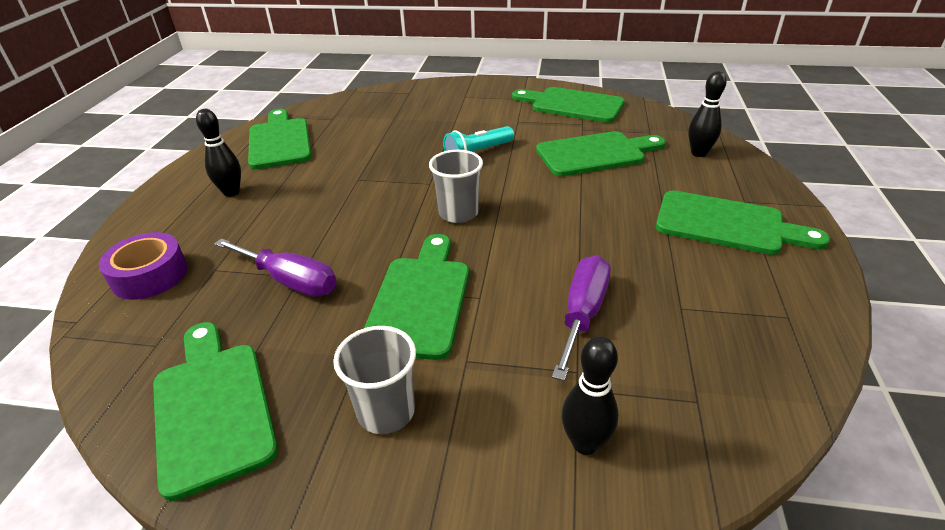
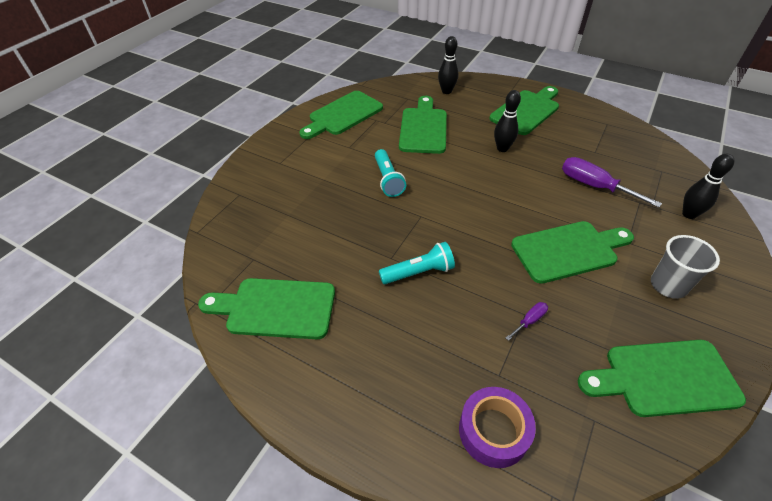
camera: 70 degrees left, 10 degrees up
(231, 192) = (366, 357): black bowling pin -> black bowling pin (502, 148)
(290, 281) = (529, 321): purple screwdriver -> purple screwdriver, size x0.48
(342, 198) = (418, 272): none -> turquoise flashlight
(420, 300) = (568, 250): green cutting board -> green cutting board turned 135 degrees clockwise
(458, 213) = (471, 210): grey cup -> none

